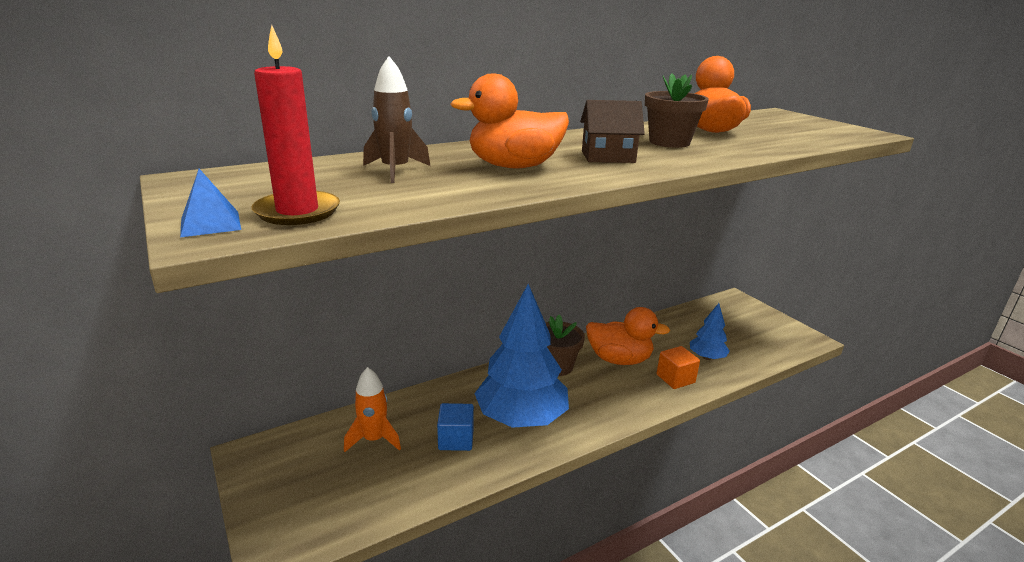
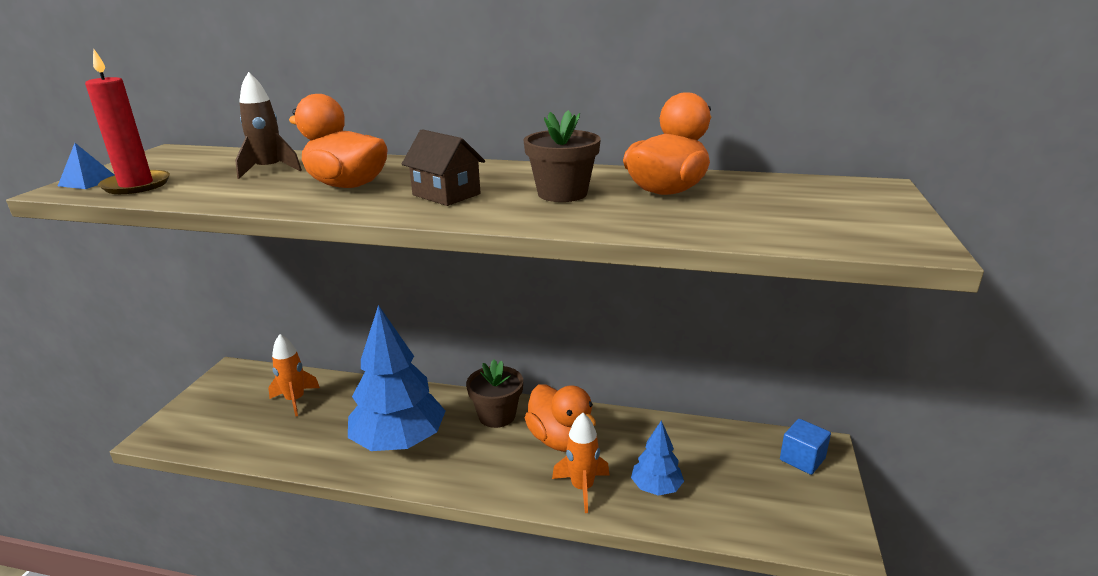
camera: 45 degrees right, 0 degrees up
(456, 439) = (335, 430): blue cube -> blue cube (802, 459)
(675, 378) = (582, 488): orange cube -> orange rocket

